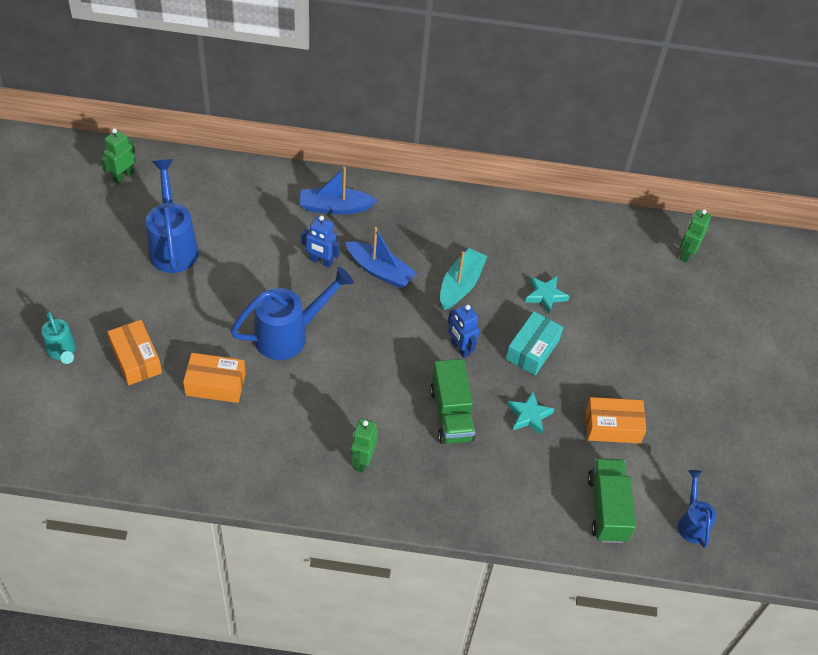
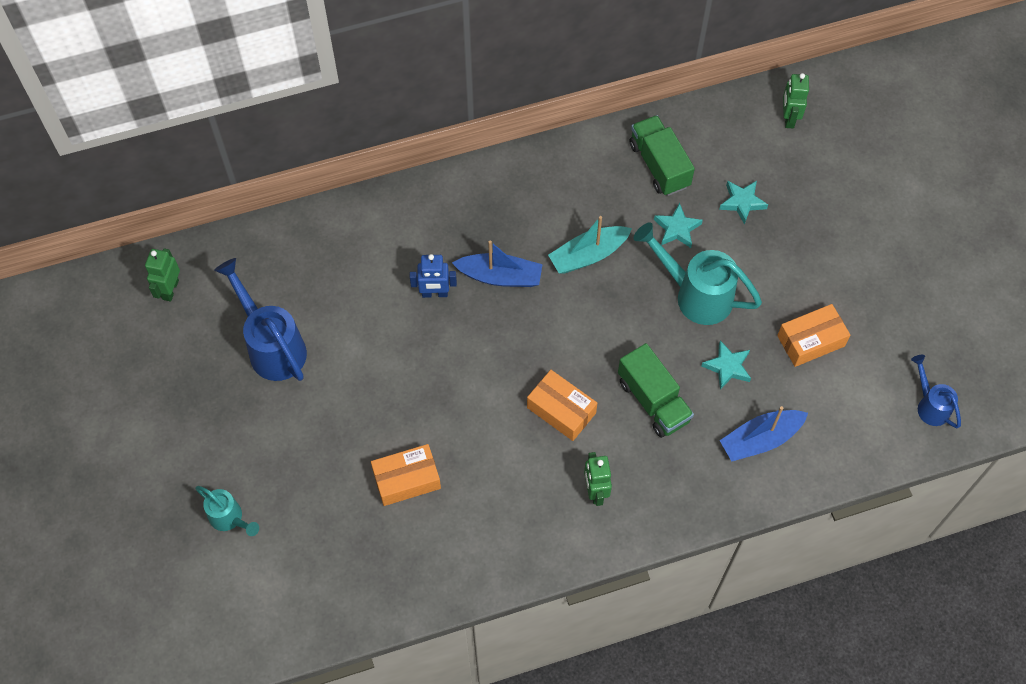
camera: 20 degrees left, 10 degrees up
(136, 359) = (310, 490): orange box -> orange box (561, 410)
(290, 335) = (449, 390): blue watering can -> none
(335, 207) = (414, 225): blue boat -> blue boat (760, 439)
(460, 285) = (588, 255): turquoise boat -> turquoise boat turned 120 degrees counterclockwise
(460, 348) = (624, 325): blue robot -> none
(532, 350) = (695, 294): turquoise box -> turquoise watering can
(607, 508) = (847, 428): green truck -> green truck (659, 165)
(611, 299) = (742, 202): none -> turquoise star

